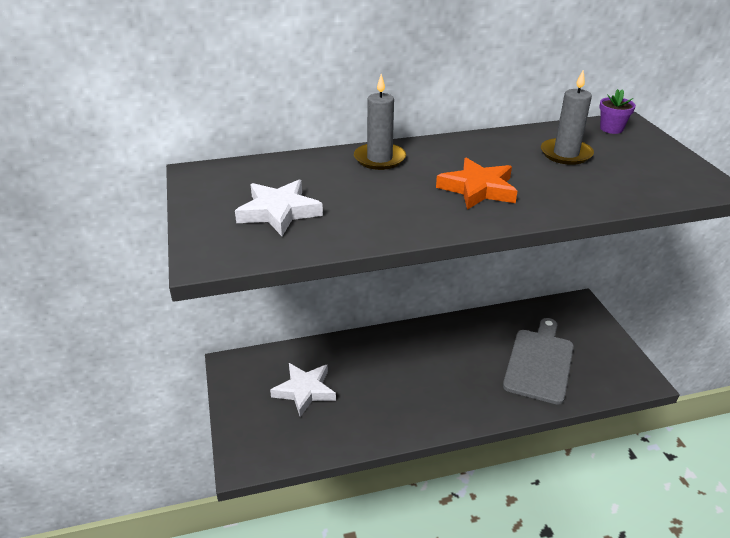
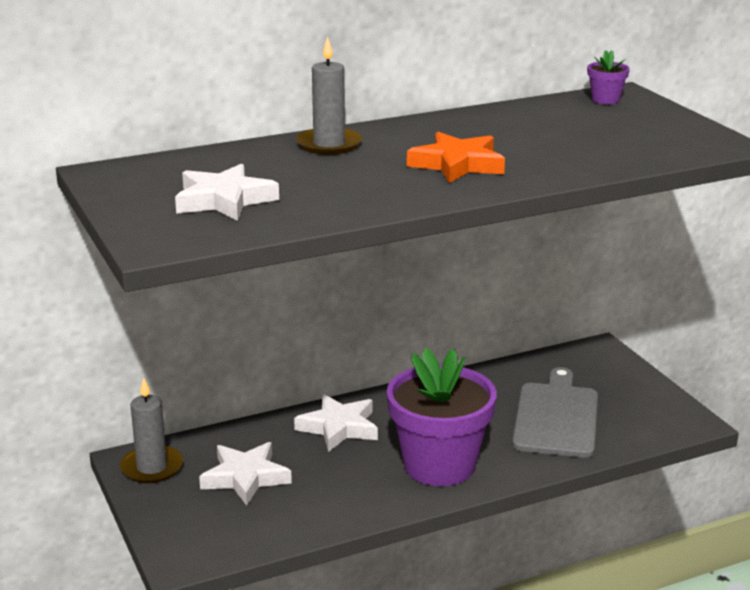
camera: 10 degrees left, 10 degrees down
(379, 353) = (339, 427): none -> white star
(445, 398) = (439, 465): none -> purple flower pot
(566, 154) = (555, 126): grey candle -> grey candle (152, 467)

